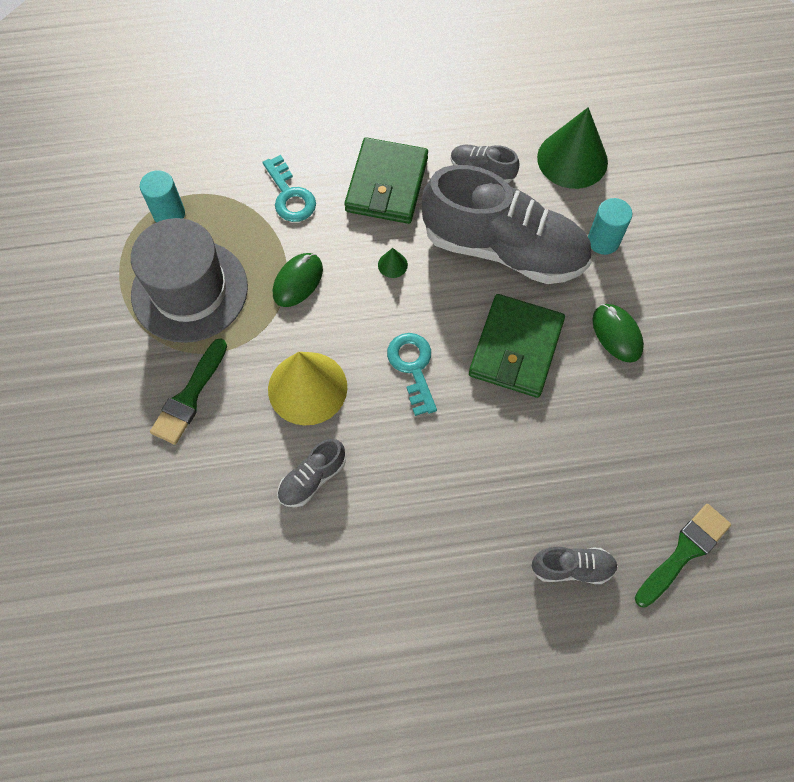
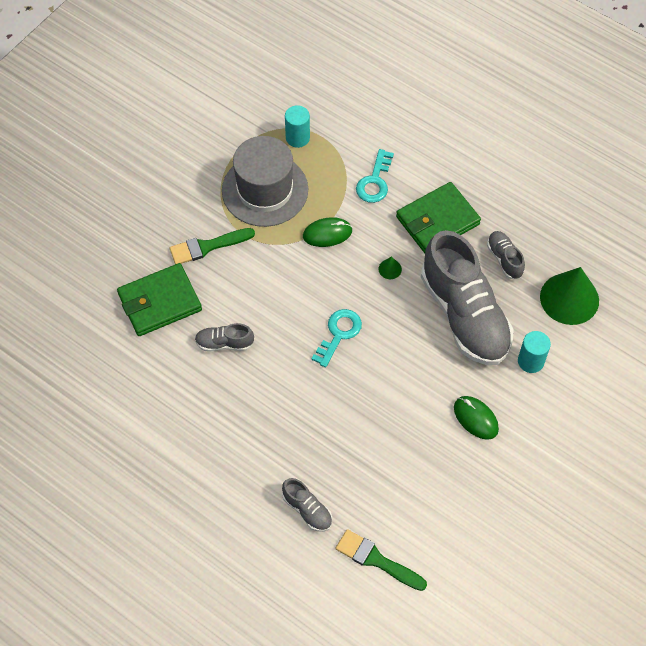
camera: 45 degrees right, 5 degrees down
(307, 388) = (271, 295): yellow cone -> none
(516, 348) = (407, 374): green wallet -> green wallet (160, 302)
(617, 334) = (475, 418): green mouse -> green mouse turned 60 degrees counterclockwise
(684, 552) = (376, 560): green brush -> green brush turned 150 degrees counterclockwise

